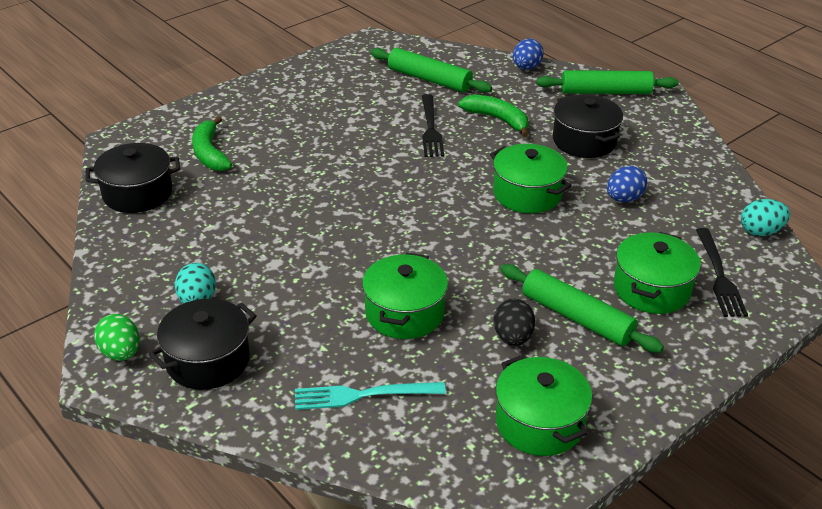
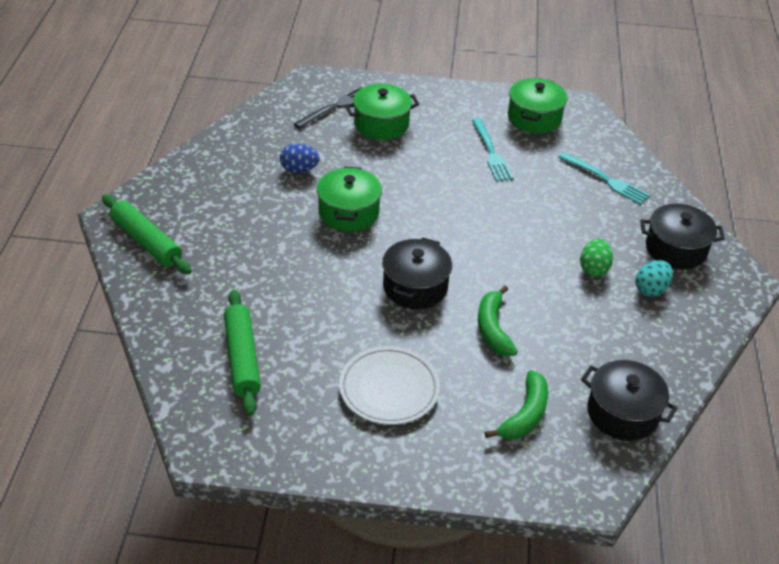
camera: 135 degrees left, 5 degrees up
(121, 353) = (727, 287): green egg -> green egg (593, 269)
(318, 116) = (389, 389): none -> white plate
(404, 313) = (532, 200): green pot -> none
(431, 129) = (324, 307): black fork -> none
(497, 119) = (264, 278): green banana -> green banana (493, 329)
(512, 337) = (491, 153): black egg -> turquoise fork
(526, 67) = (150, 308): blue egg -> none
(577, 317) = (443, 139): green rolling pin -> none
(584, 141) = (243, 218): black pot -> black pot (415, 287)
(760, 231) = (268, 107): turquoise egg -> none

